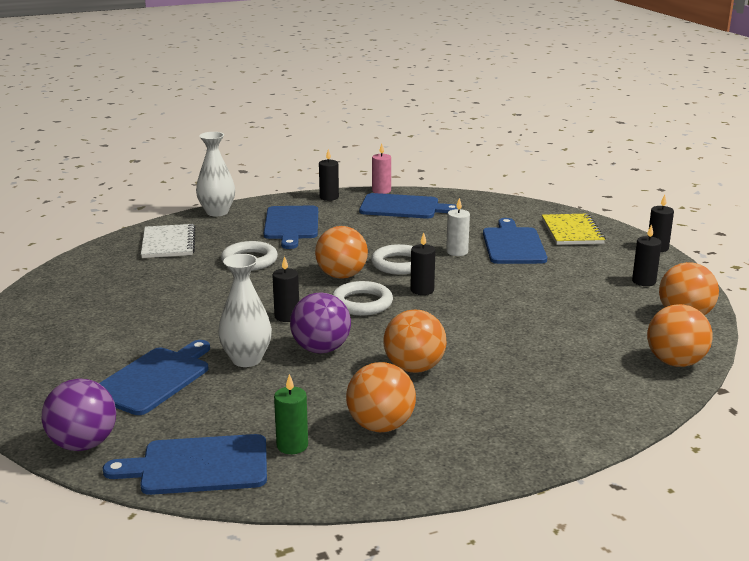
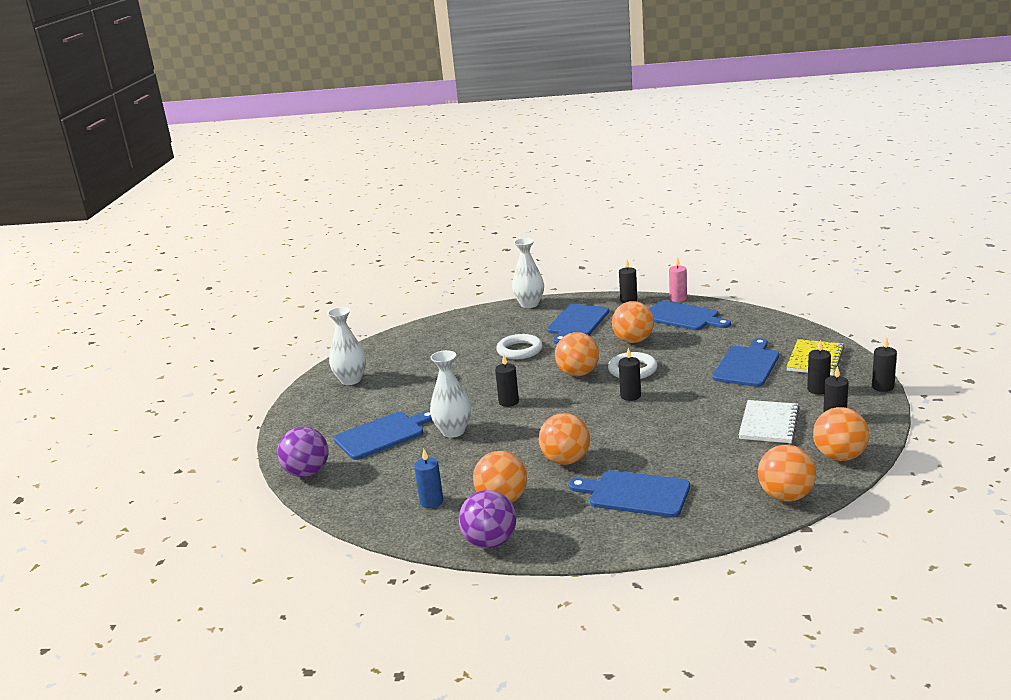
camera: 30 degrees right, 0 degrees up
(52, 322) = (351, 380): none -> white vase
(168, 243) = (473, 327): white notebook -> white notebook (769, 423)
(198, 466) = (362, 503): blue cutting board -> blue cutting board (635, 494)
(292, 445) = (431, 502): green candle -> blue candle
(321, 349) = (511, 433): purple ball -> purple ball (490, 542)
(362, 303) = (573, 400): white ring -> none
(372, 235) = (633, 341): none -> orange ball
(457, 252) = (691, 365): white candle -> none
(602, 258) = (818, 389): none -> black candle

